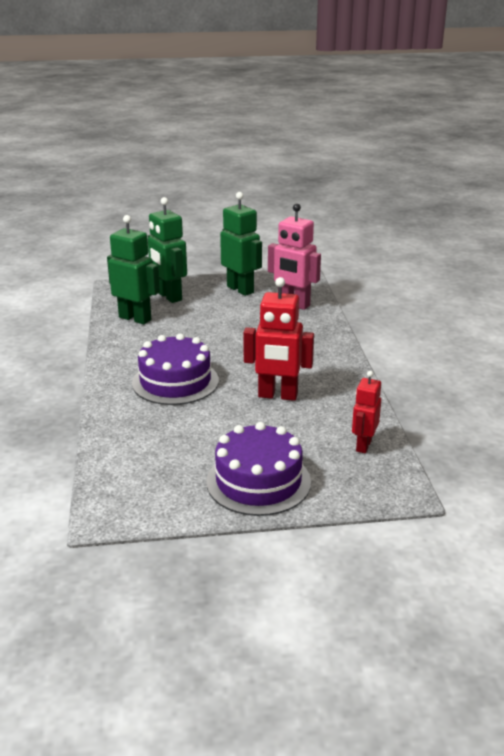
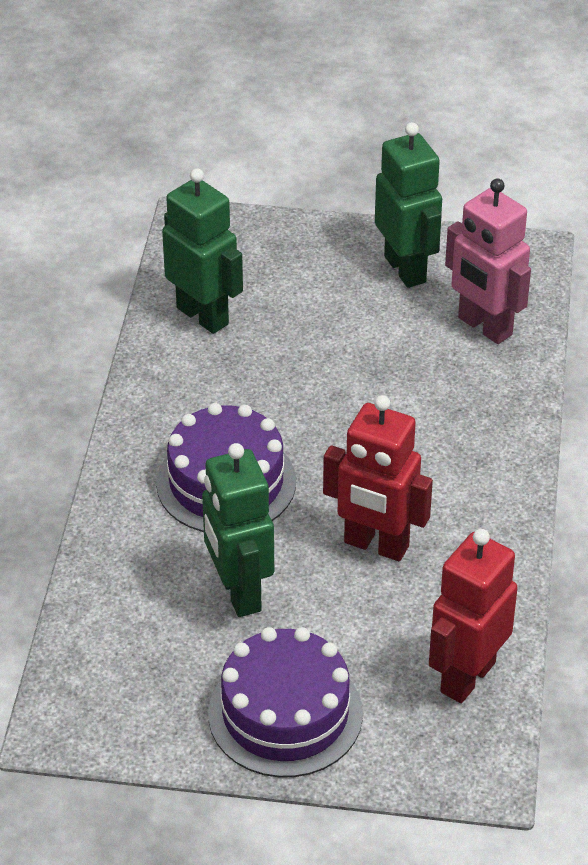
camera: 15 degrees right, 15 degrees up
(169, 296) = (275, 267): green robot -> green robot (238, 592)
(363, 445) = (467, 677): red robot -> red robot, size x1.63

